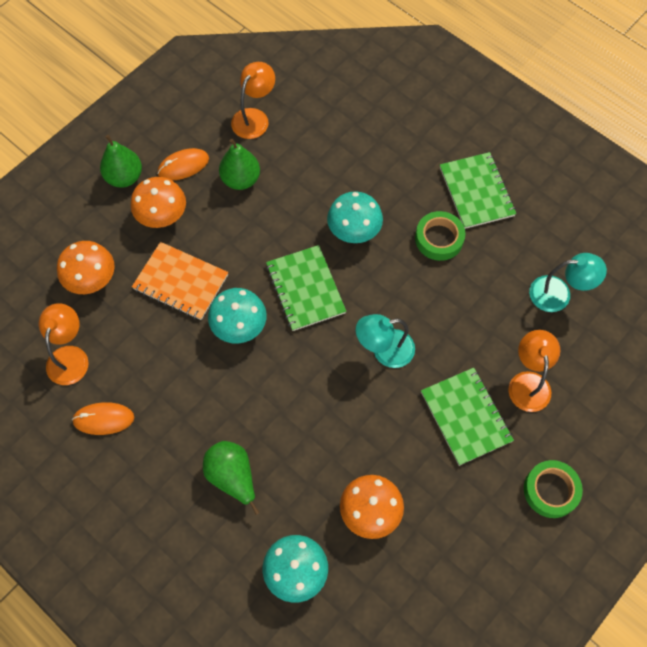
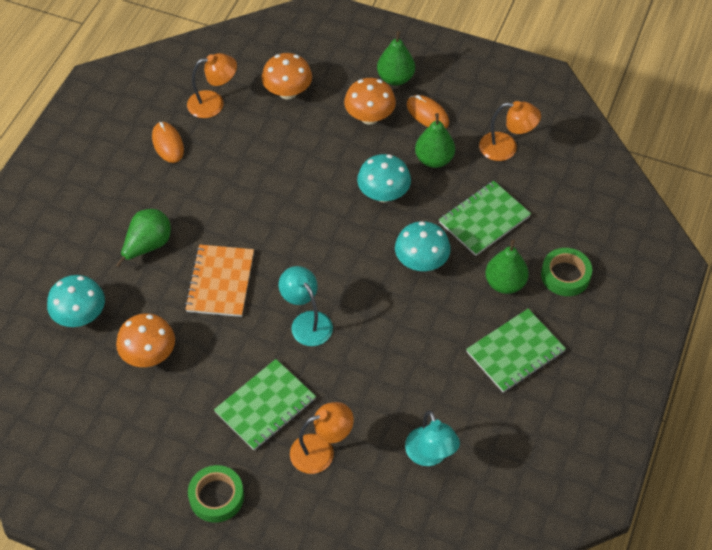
camera: 70 degrees right, 10 degrees down
(181, 282) = (311, 151): orange notebook -> orange notebook (220, 282)
(239, 326) = (286, 206): turquoise mushroom -> turquoise mushroom (383, 194)
(305, 289) = (343, 243): green notebook -> green notebook (484, 219)
(403, 173) = (505, 283): none -> green pear
(439, 239) = (445, 333): green tape -> green tape (565, 275)

